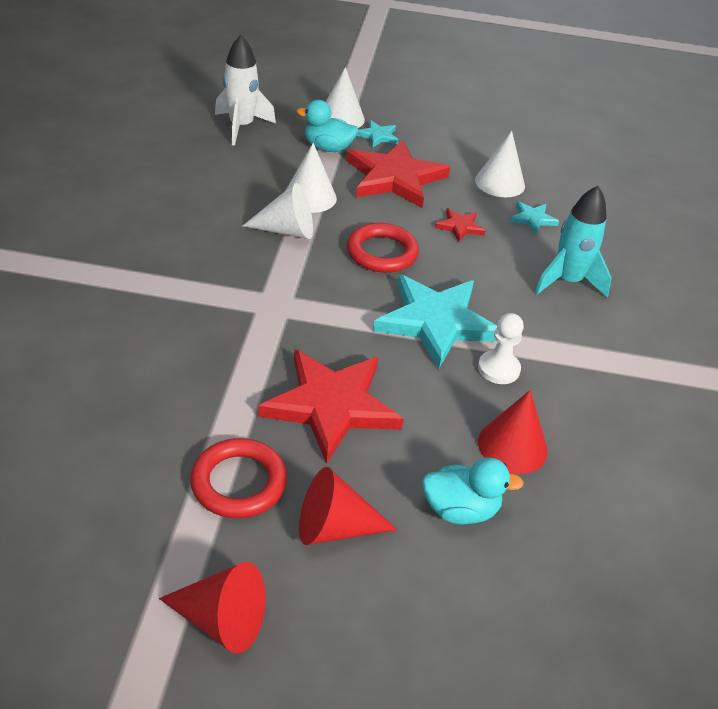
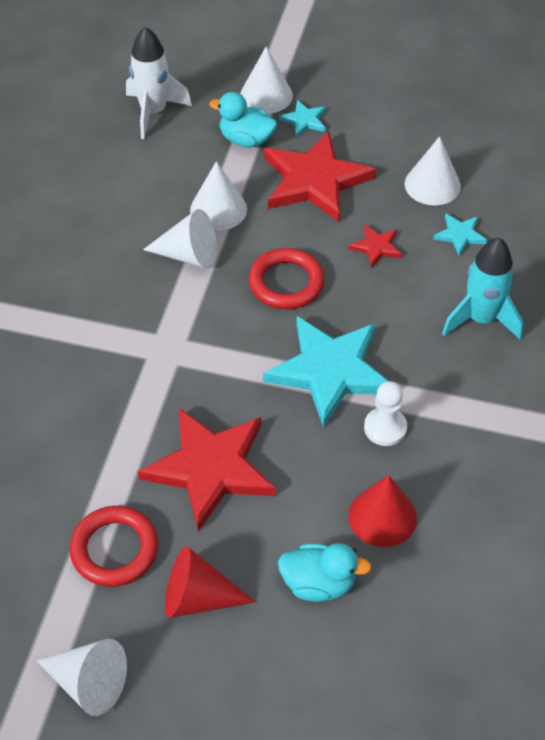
camera: 10 degrees right, 10 degrees up
(221, 620) = (89, 683): red cone -> white cone

